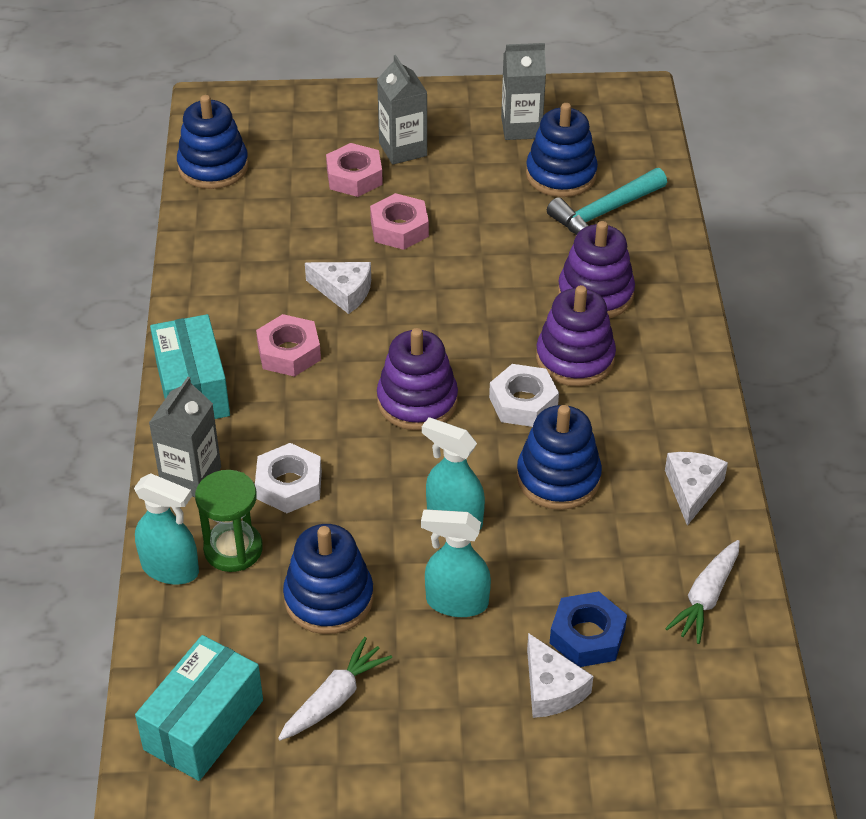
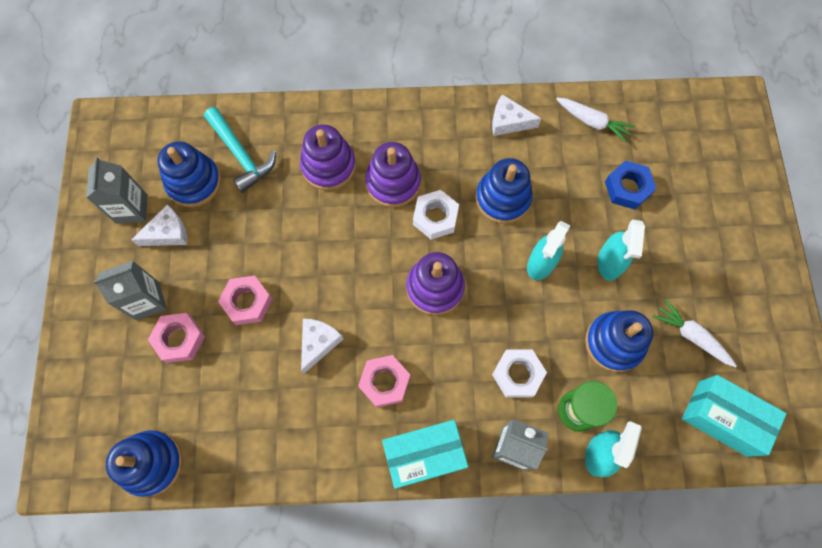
camera: 90 degrees left, 25 degrees up
(551, 688) = (667, 209): white cheese -> white cheese (168, 233)

